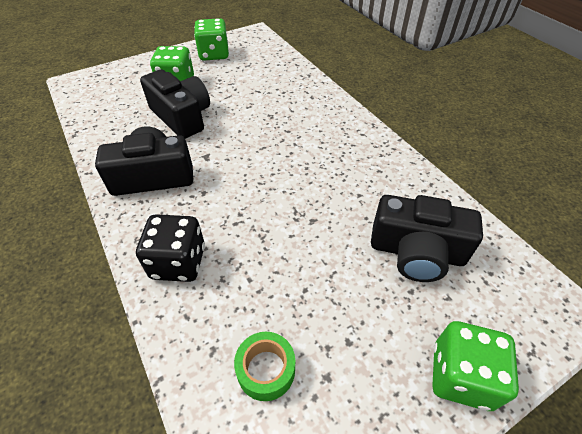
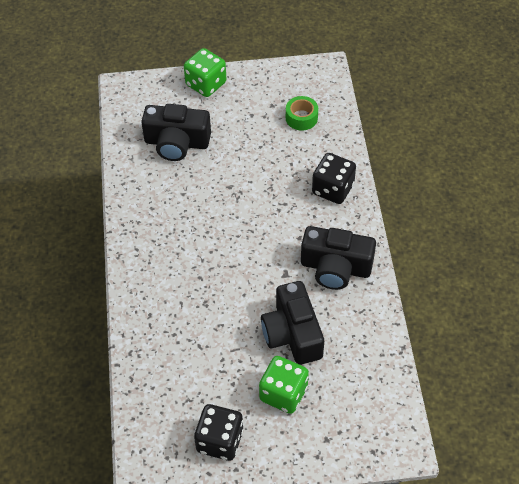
camera: 155 degrees left, 5 degrees up
(214, 54) = (220, 441): green dice -> black dice
(416, 252) = (177, 143): black camera -> black camera turned 150 degrees clockwise

